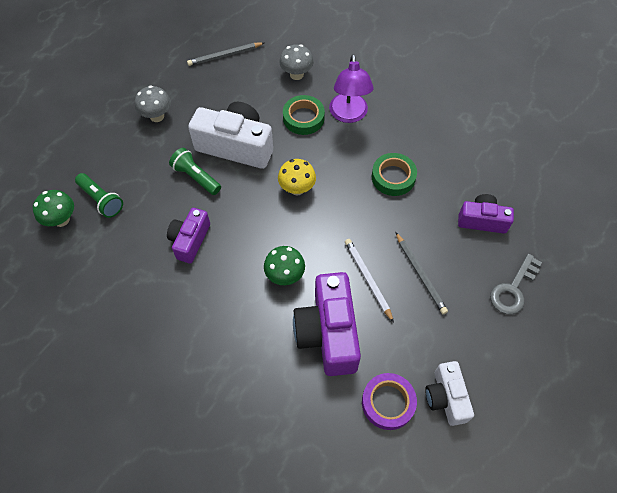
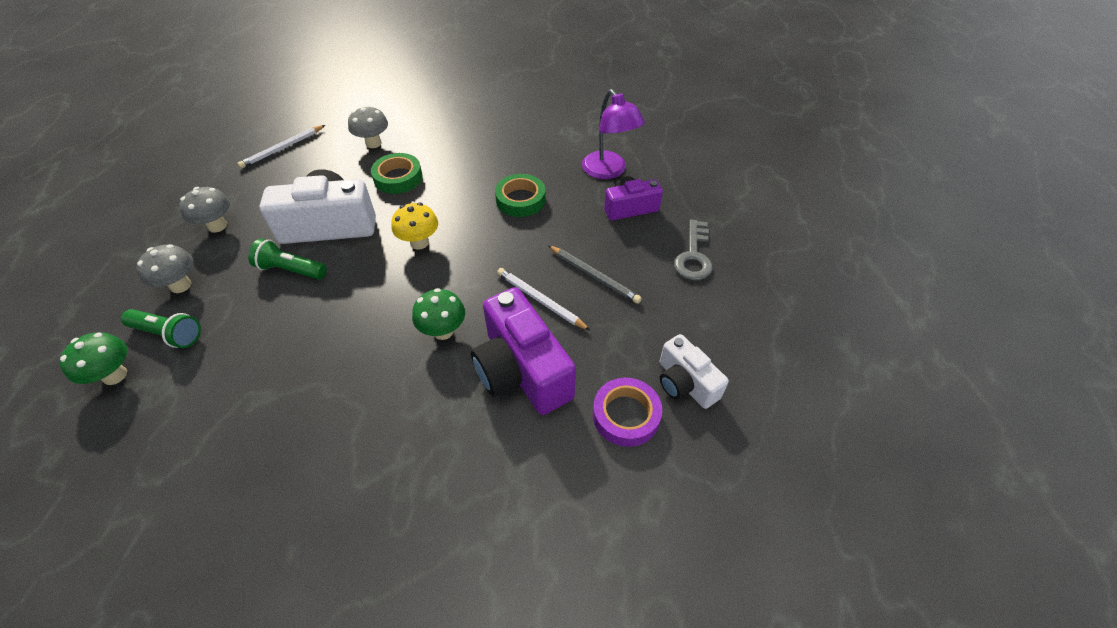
camera: 25 degrees left, 10 degrees down
(119, 161) = (180, 285): none -> grey mushroom
(190, 240) = (307, 336): purple camera -> none
(225, 55) = (283, 148): grey pencil -> white pencil
(349, 115) = (447, 161): purple lamp -> purple lamp (609, 171)

